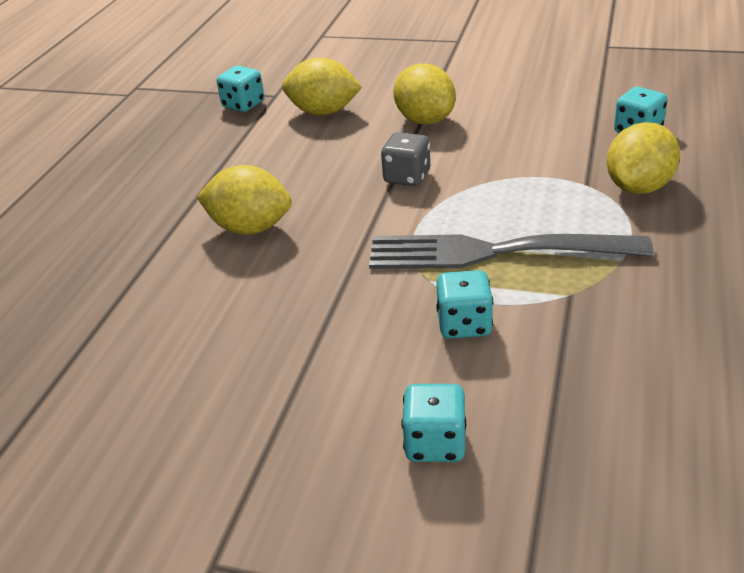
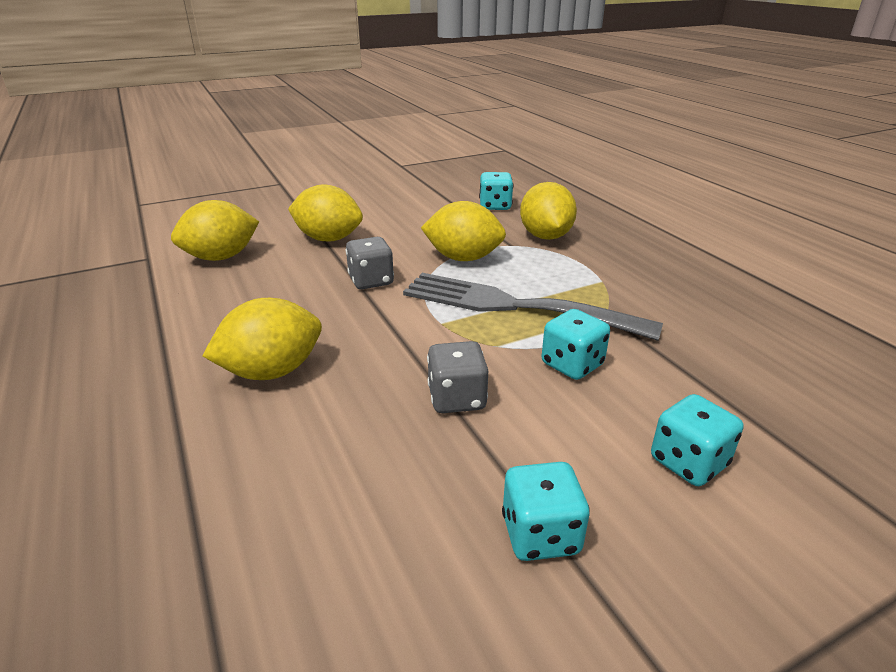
camera: 45 degrees left, 5 degrees down
(243, 105) = (119, 274): turquoise dice -> turquoise dice (540, 534)
(339, 307) = (457, 398): none -> grey dice
(496, 252) = (517, 306): grey fork -> grey fork turned 60 degrees clockwise
(517, 183) = (463, 258): none -> yellow lemon

